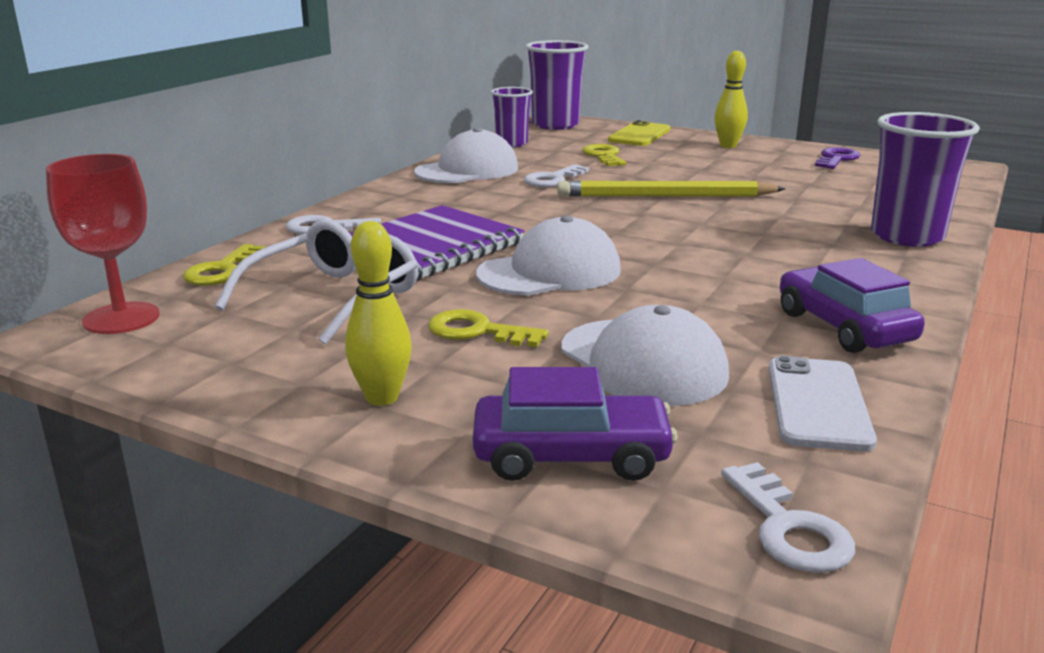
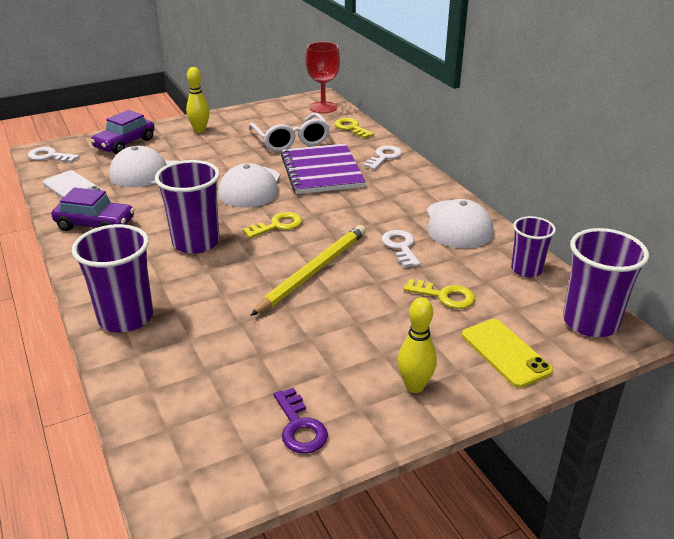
camera: 125 degrees right, 10 degrees up
(477, 331) = (219, 155): yellow key -> yellow key (277, 225)
(735, 254) = (196, 242): none -> purple cup

